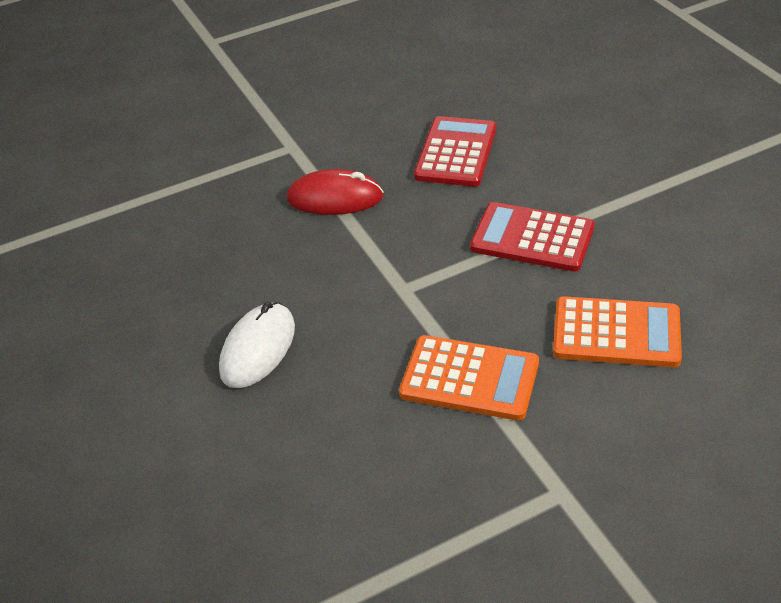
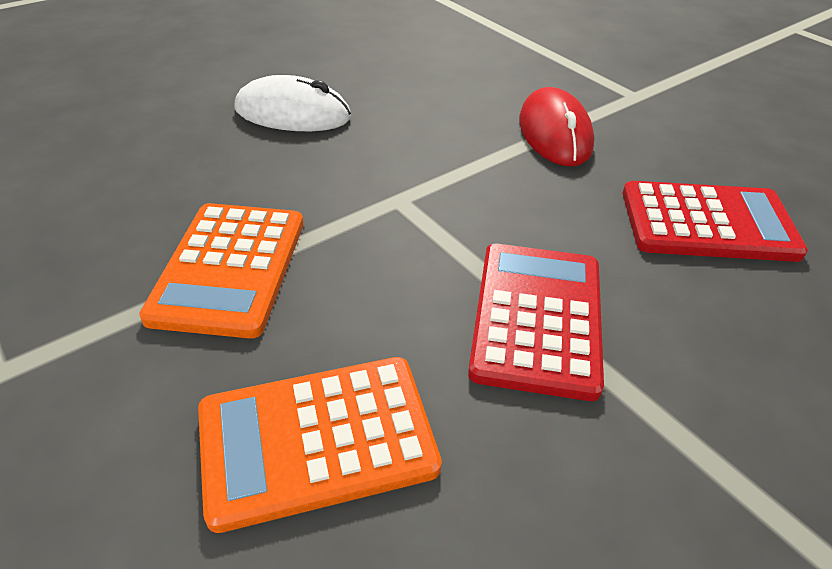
camera: 75 degrees right, 0 degrees up
(616, 333) = (317, 439): orange calculator -> orange calculator turned 75 degrees clockwise

